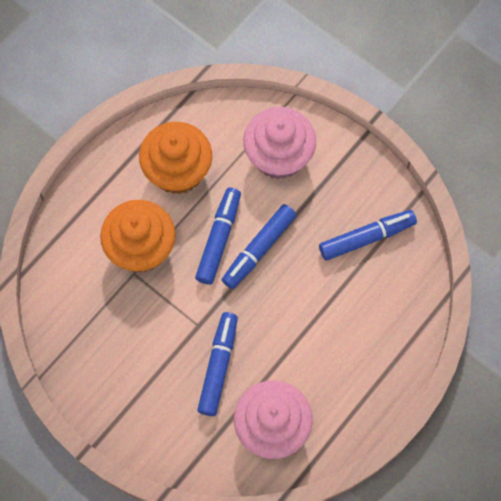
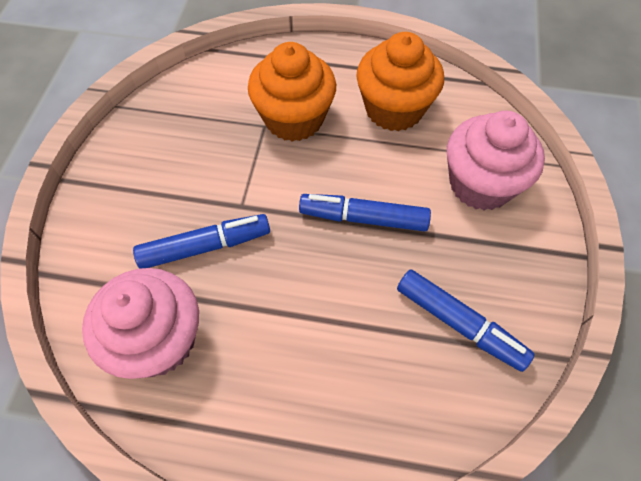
camera: 60 degrees right, 10 degrees down
(219, 239) = (349, 176): blue marker -> none

